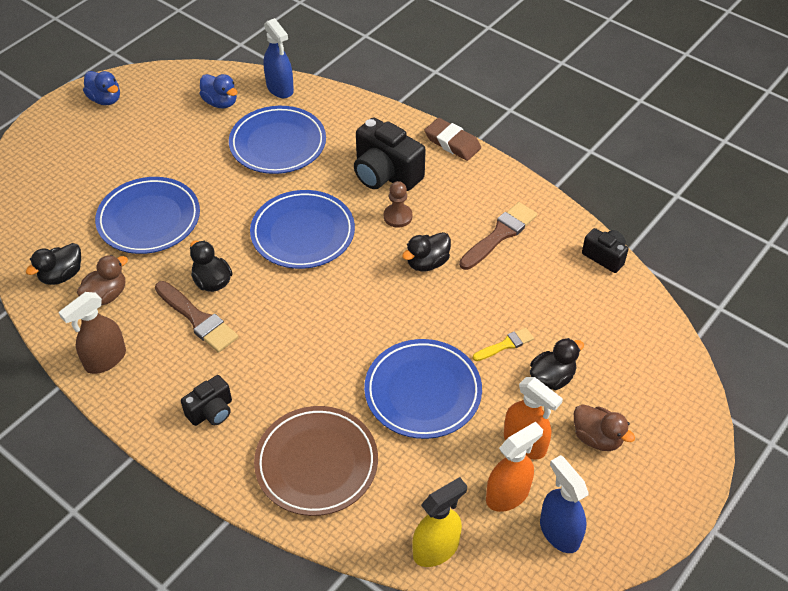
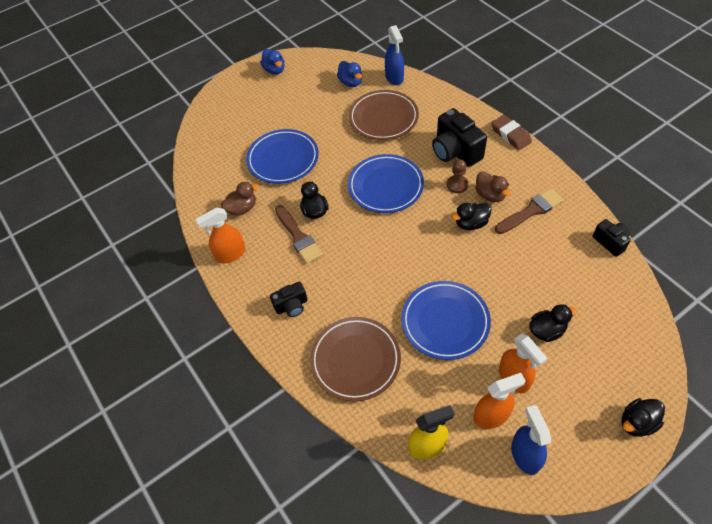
camera: 20 degrees right, 5 degrees up
(62, 275) = (217, 189): black duck -> black duck (637, 423)
(105, 359) = (230, 254): brown spray bottle -> orange spray bottle
(278, 144) = (383, 118): blue plate -> brown plate
(505, 345) = (516, 297): yellow brush -> none
(597, 438) = (572, 386): brown duck -> brown duck (490, 195)

